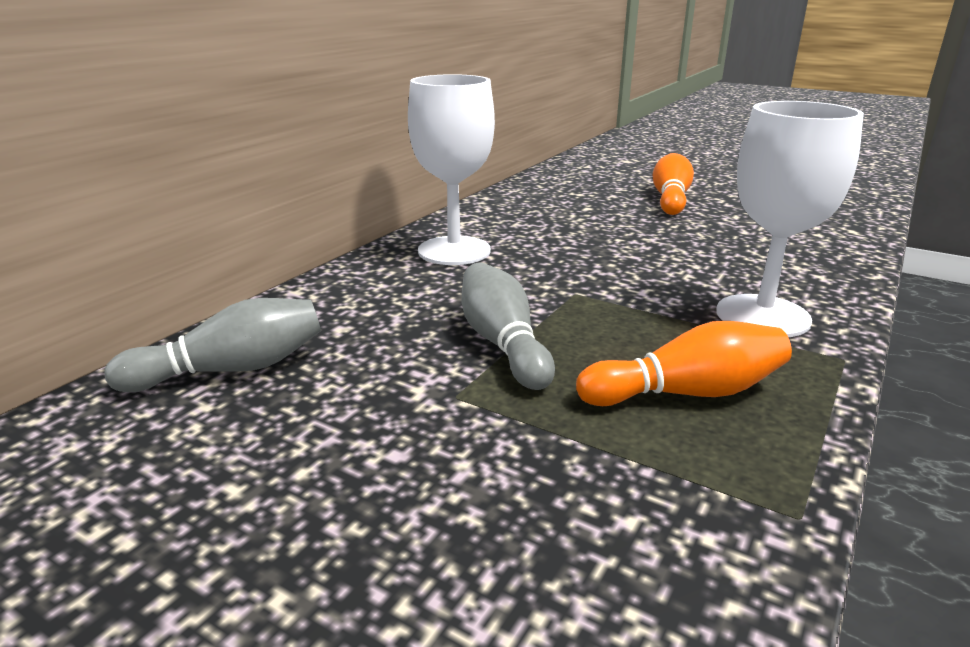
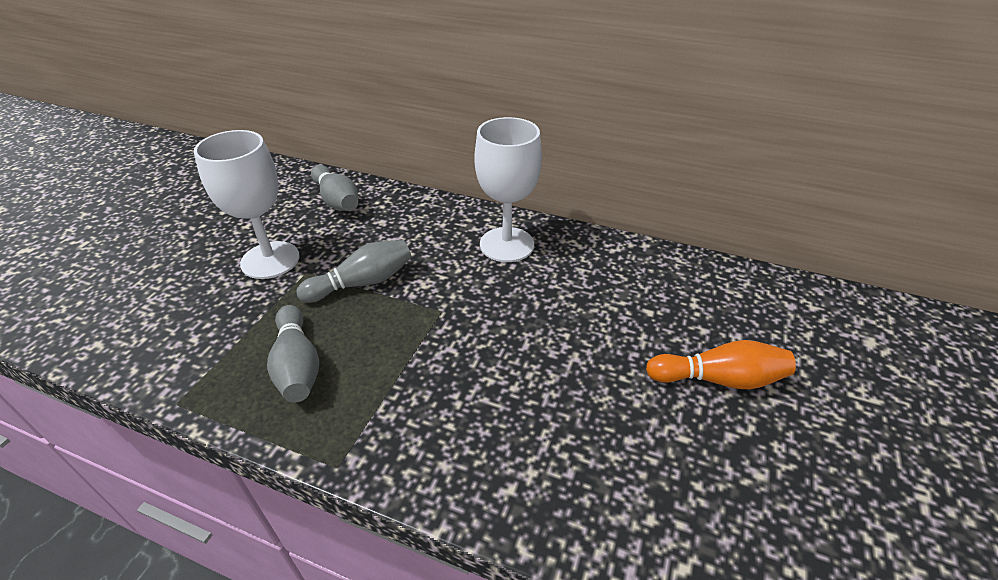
camera: 80 degrees right, 15 degrees up
(686, 393) = (297, 365): orange bowling pin -> grey bowling pin
(762, 316) = (409, 422): white goblet -> white goblet (270, 260)

